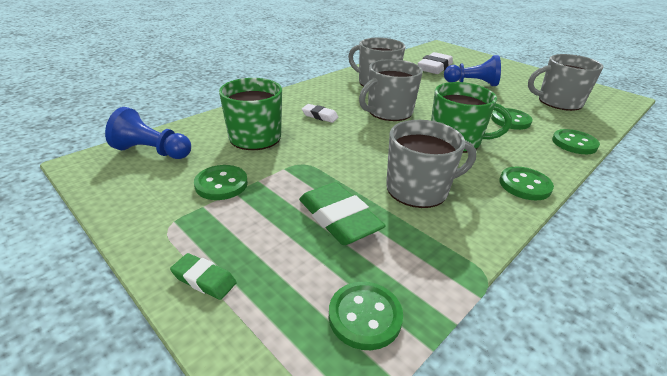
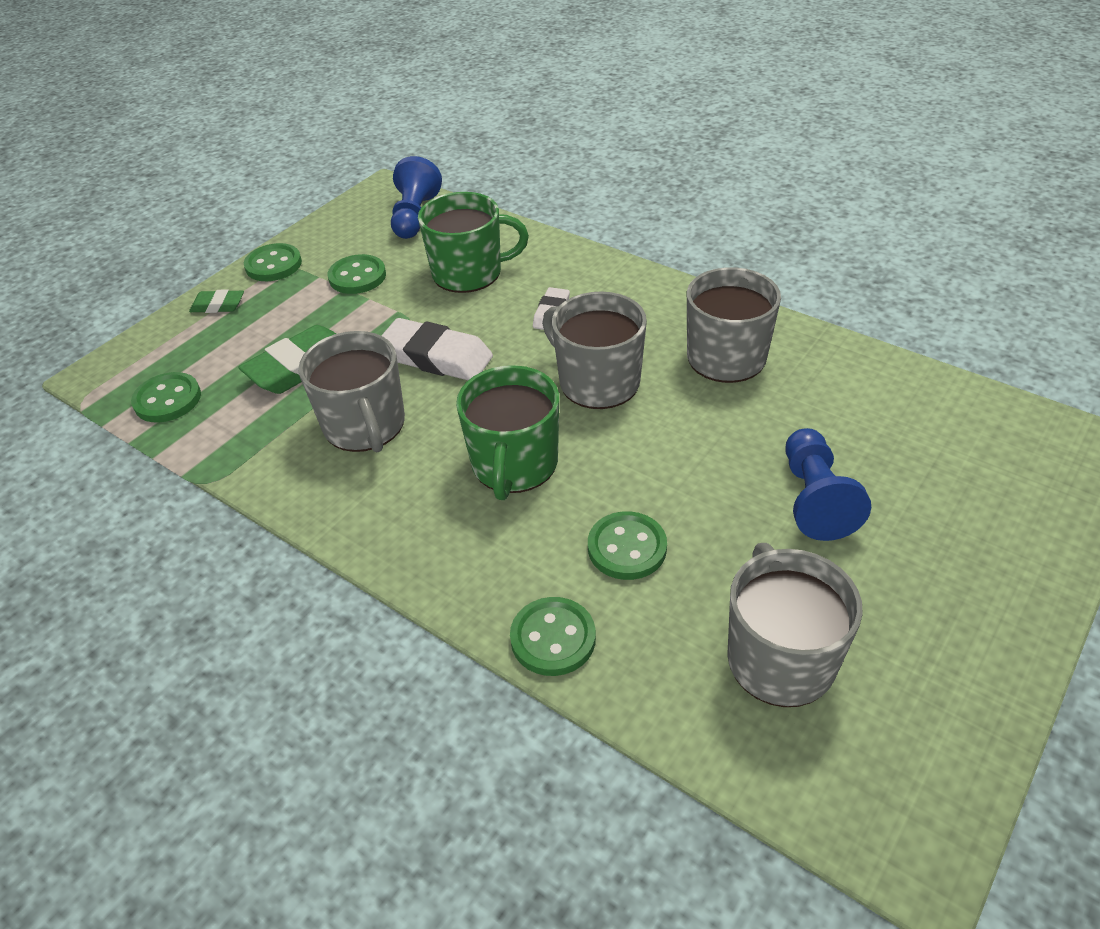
camera: 85 degrees right, 10 degrees up
(204, 279) = (218, 305): green eraser -> green eraser turned 75 degrees clockwise
(434, 67) = (885, 435): white eraser -> white eraser (436, 357)
(524, 185) = (389, 538): green button -> green button (273, 265)

